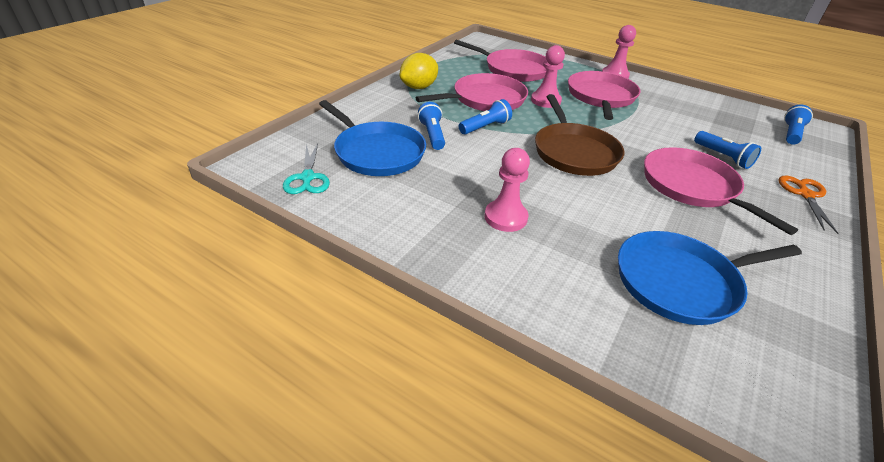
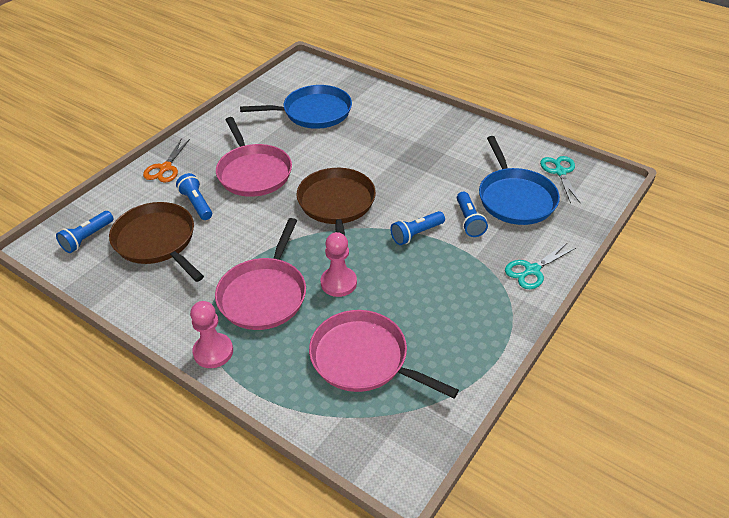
camera: 175 degrees left, 5 degrees up
(377, 152) = (515, 198): blue pan -> blue pan turned 150 degrees counterclockwise
(382, 102) = (532, 270): none -> turquoise scissors
(419, 87) = (496, 303): yellow lemon -> none
(485, 99) = (412, 281): pink pan -> none
(505, 217) = (409, 146): pink pawn -> none
(724, 129) = (157, 241): none -> brown pan

